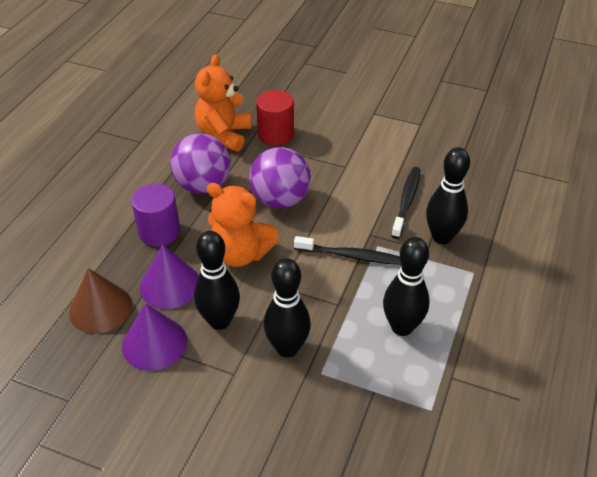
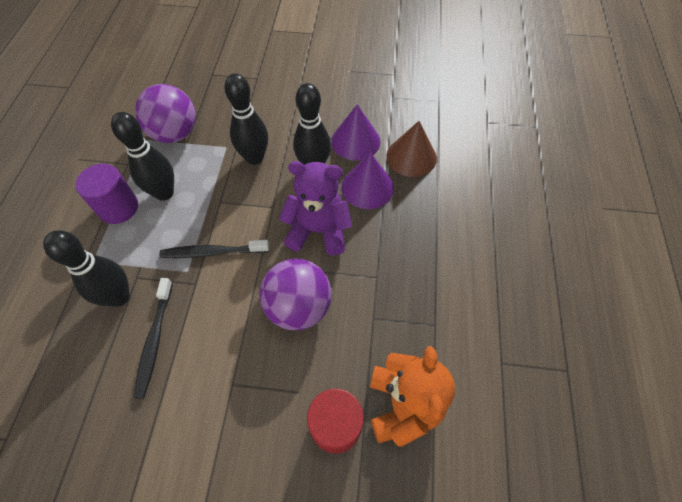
camera: 165 degrees right, 15 degrees up
(159, 232) = (405, 237): purple cylinder -> purple cylinder (118, 207)
(203, 185) = (390, 307): purple ball -> purple ball (175, 134)
(241, 254) = (318, 231): orange teddy bear -> purple teddy bear

